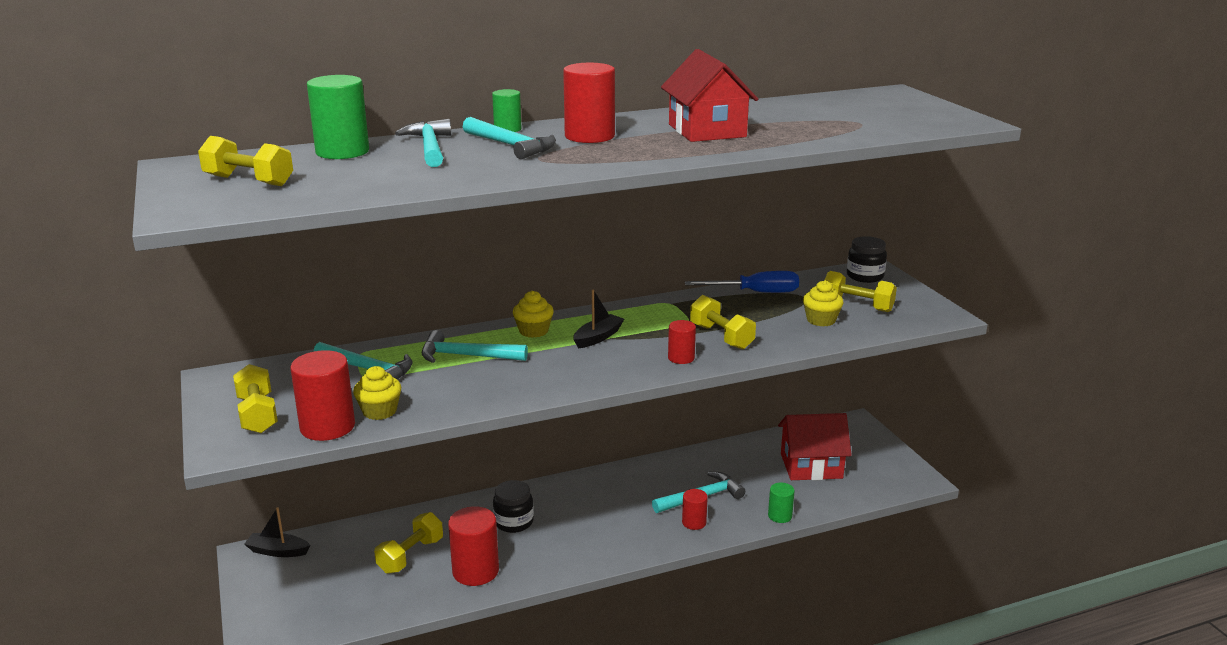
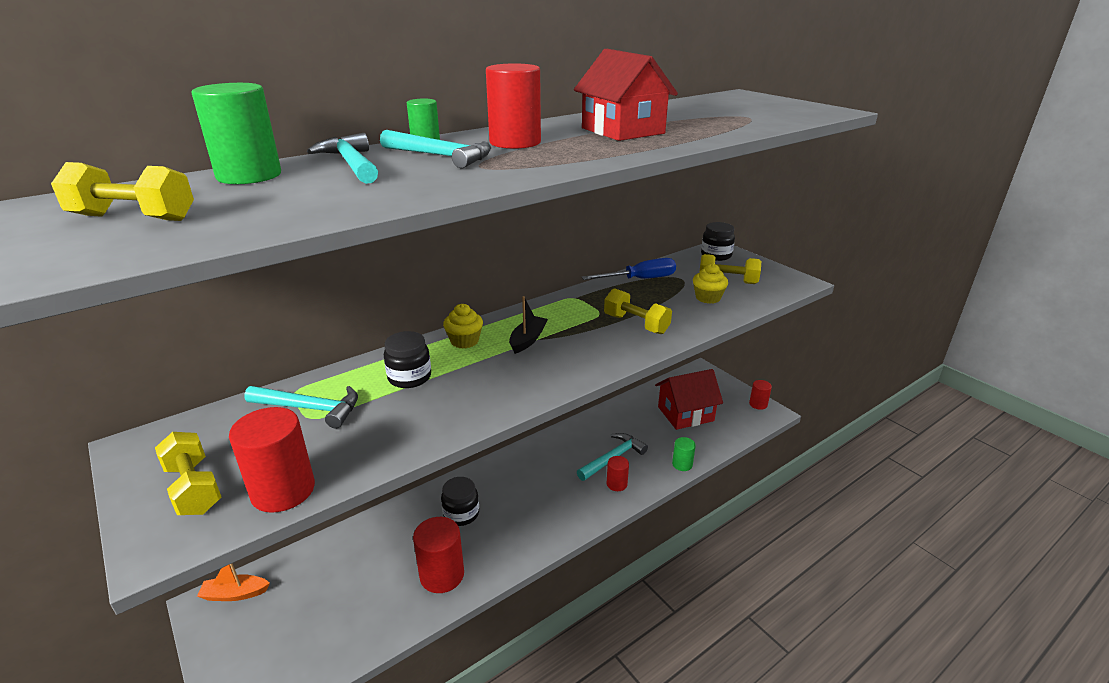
camera: 15 degrees left, 5 degrees up
(278, 551) = (235, 594): black boat -> orange boat
(379, 411) = (338, 459): yellow cupcake -> none
(410, 555) = (374, 570): yellow dumbbell -> none
(467, 356) = (409, 377): turquoise hammer -> black jar
(681, 358) = (613, 350): red cylinder -> red cylinder (758, 404)

